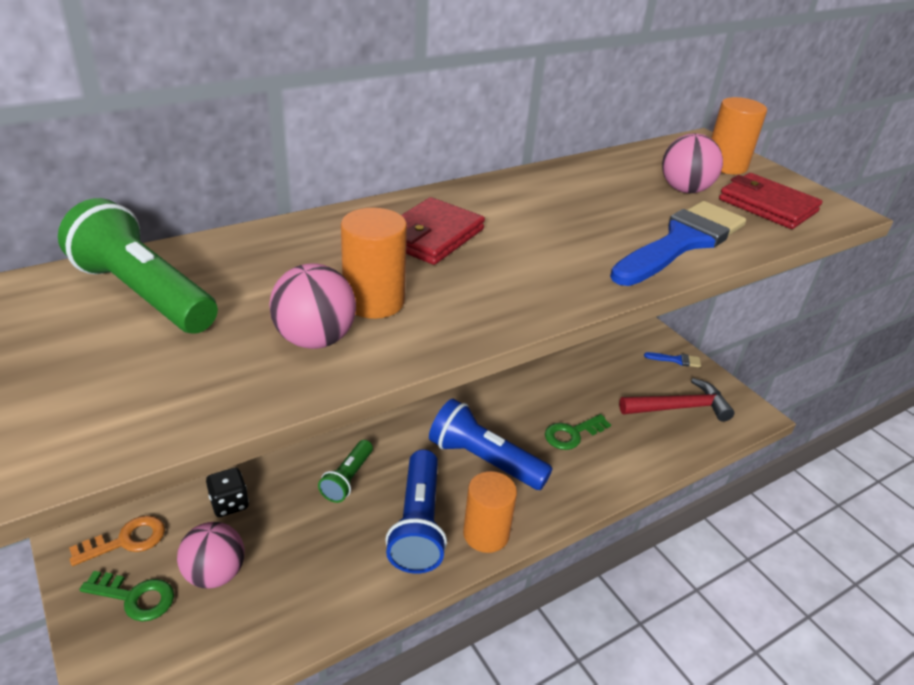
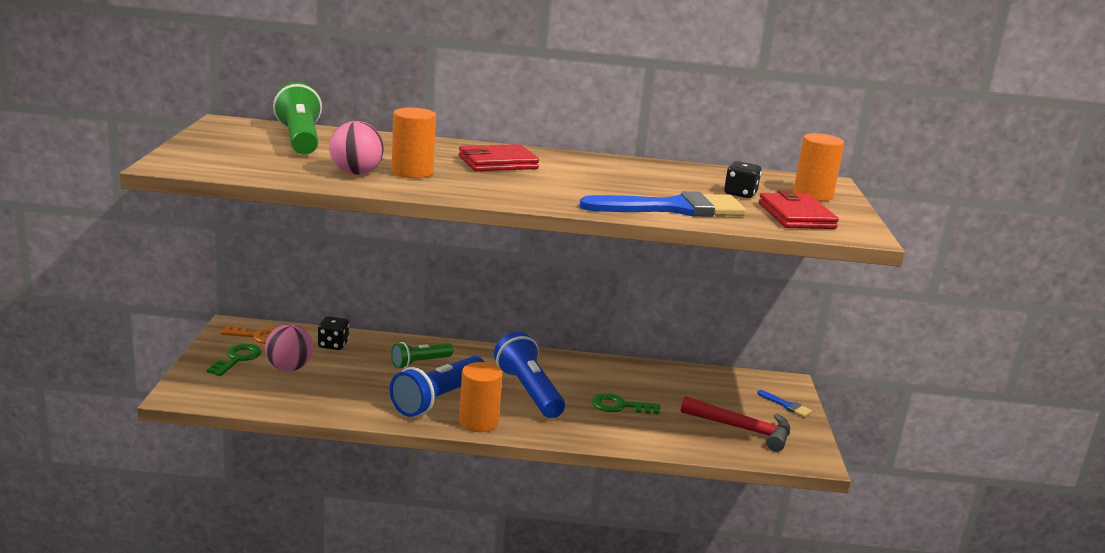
camera: 35 degrees right, 15 degrees down
(135, 597) = (237, 359): green key -> green key turned 120 degrees counterclockwise
(684, 190) = (740, 194): pink ball -> black dice

